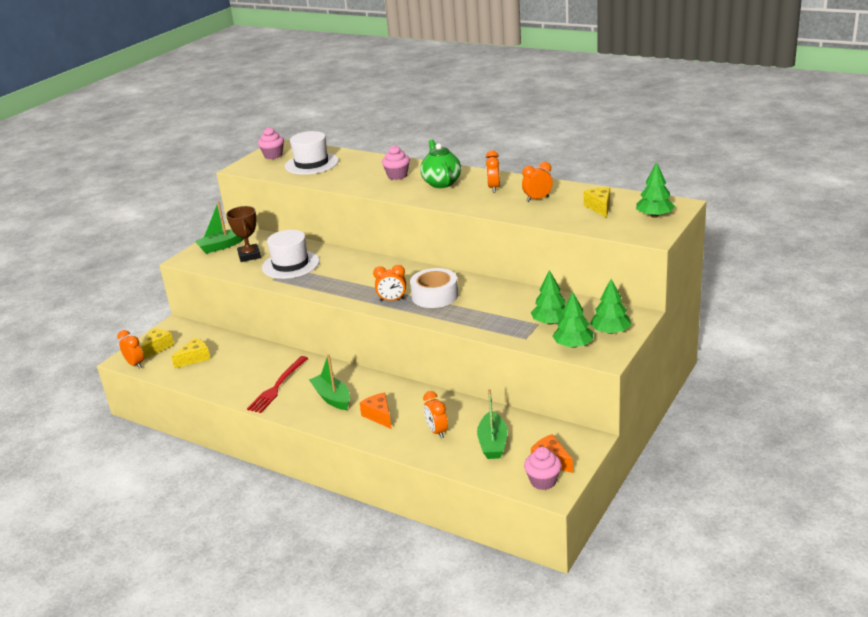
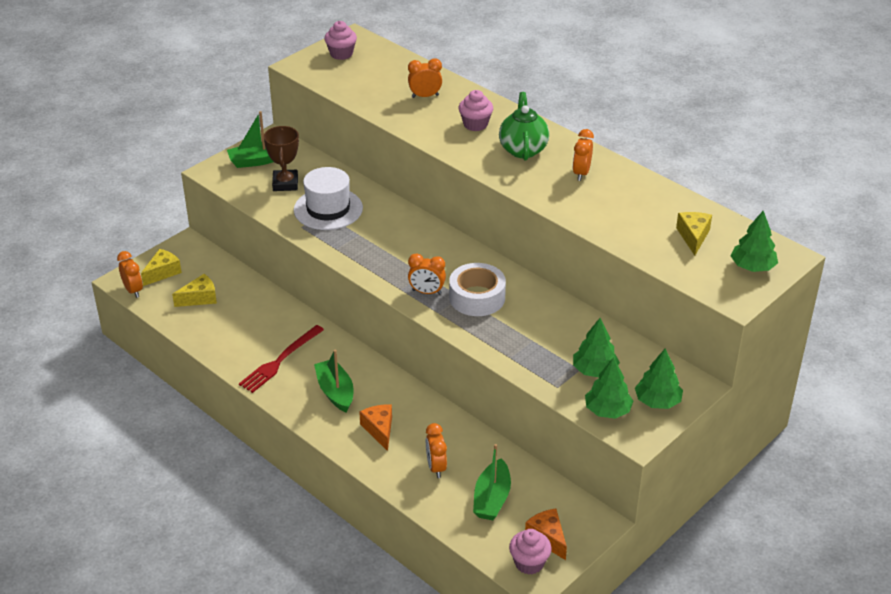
camera: 10 degrees right, 10 degrees up
(311, 164) = (382, 79): white hat -> none
(537, 199) = (626, 205): orange clock -> orange clock (425, 96)

